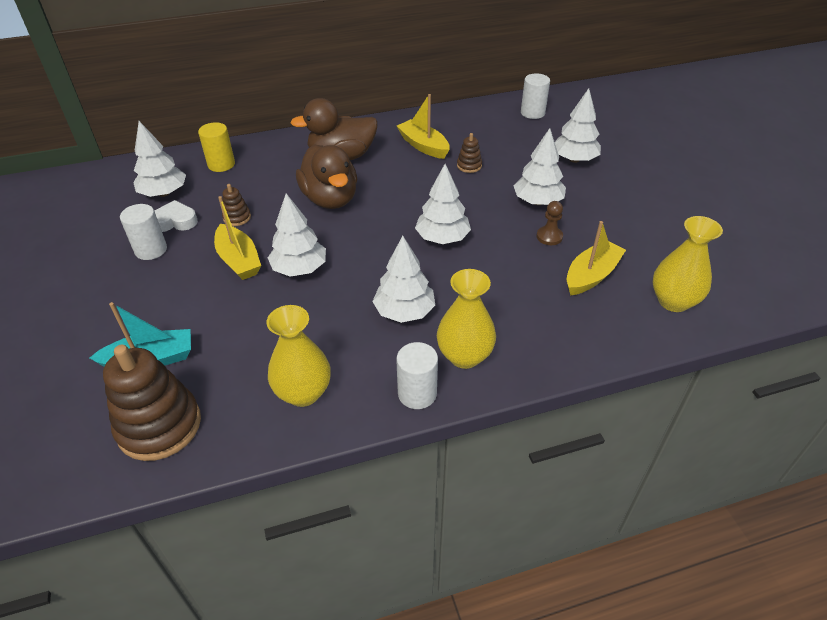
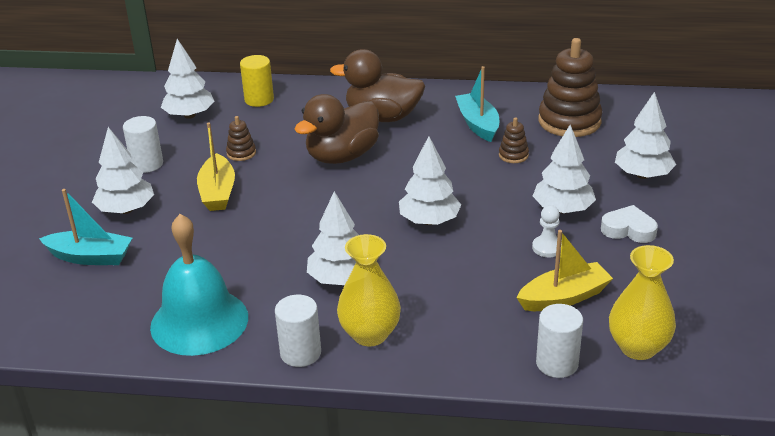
camera: 25 degrees right, 10 degrees down
(159, 426) = (65, 311): brown stacking toy -> brown stacking toy (569, 121)
(175, 221) = (183, 143): white heart -> white heart (628, 229)
(299, 269) = (268, 214): white tree -> white tree (126, 210)
(303, 393) = (199, 321): yellow vase -> turquoise bell
(330, 199) = (342, 156): brown duck -> brown duck turned 45 degrees clockwise
(423, 146) = (478, 124): yellow boat -> turquoise boat
(532, 113) = (633, 114): white cylinder -> white cylinder (557, 363)
(549, 237) = (547, 247): brown pawn -> white pawn

